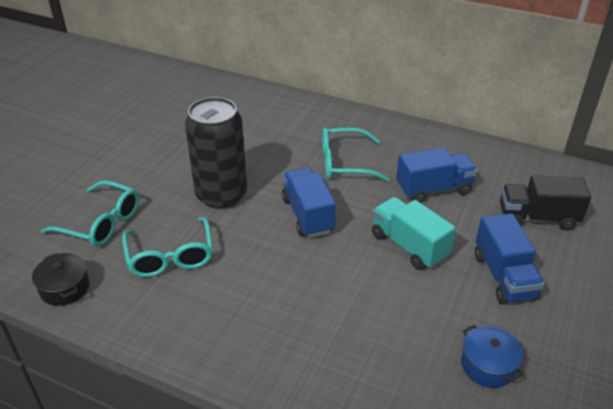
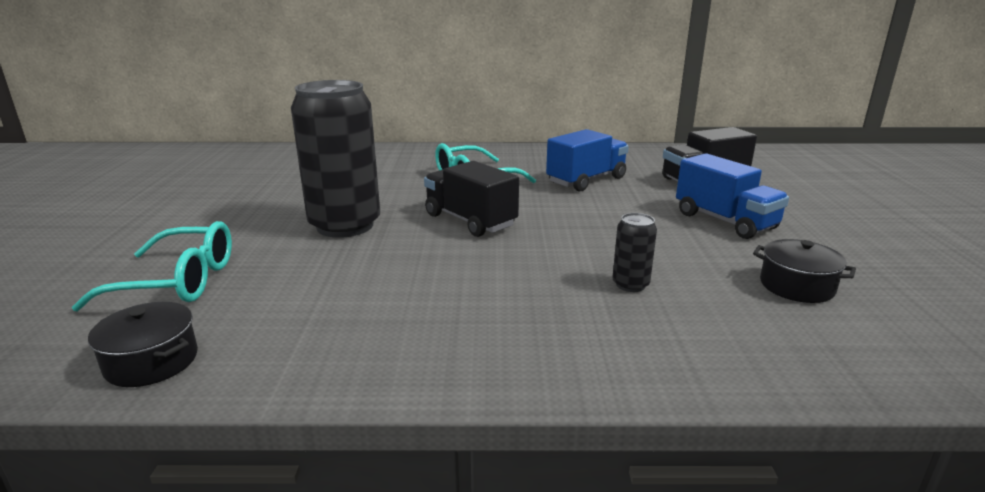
camera: 25 degrees left, 15 degrees down
(170, 256) = (314, 290): turquoise glasses -> none
(308, 215) = (470, 220): blue truck -> black truck
(368, 321) = (630, 284): none -> black can
(409, 246) = (607, 220): turquoise truck -> none
(488, 365) = (796, 286): blue pot -> black pot

